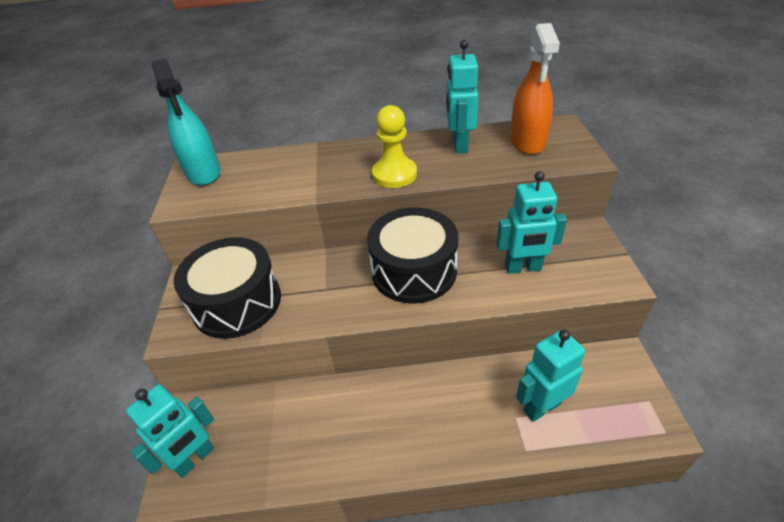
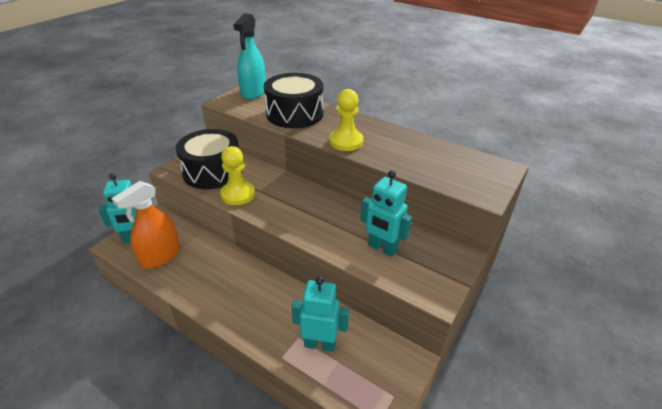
camera: 35 degrees right, 5 degrees down
(306, 309) = (238, 194): none -> yellow pawn
(414, 270) = (315, 209): black drum -> black drum (294, 114)
(459, 145) = (410, 145): turquoise robot -> none
(527, 142) = (460, 165): orange spray bottle -> orange spray bottle (160, 256)

